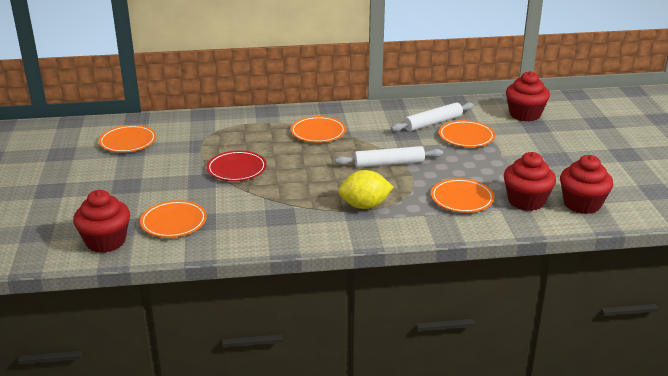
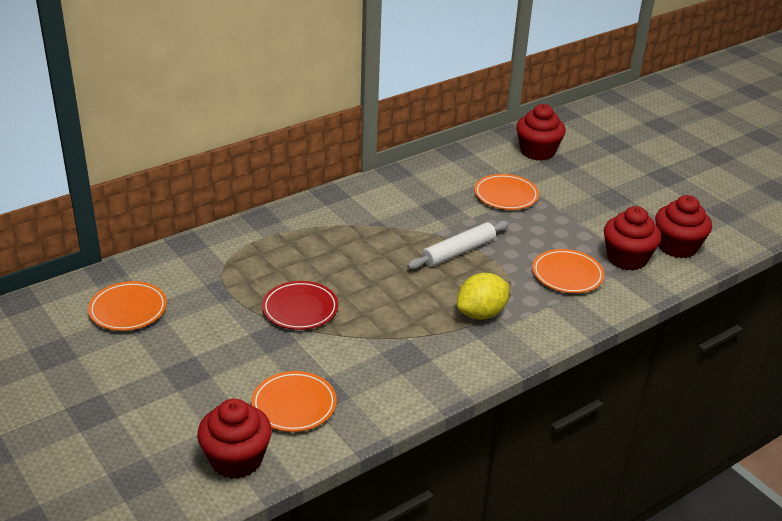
camera: 30 degrees left, 5 degrees up
(318, 133) = (347, 232): orange plate -> none
(433, 123) = (457, 186): white rolling pin -> none

